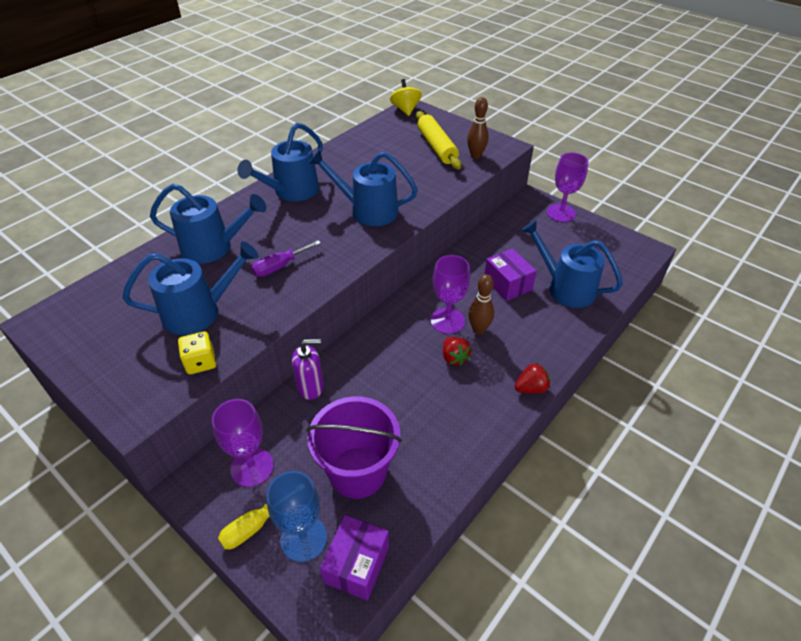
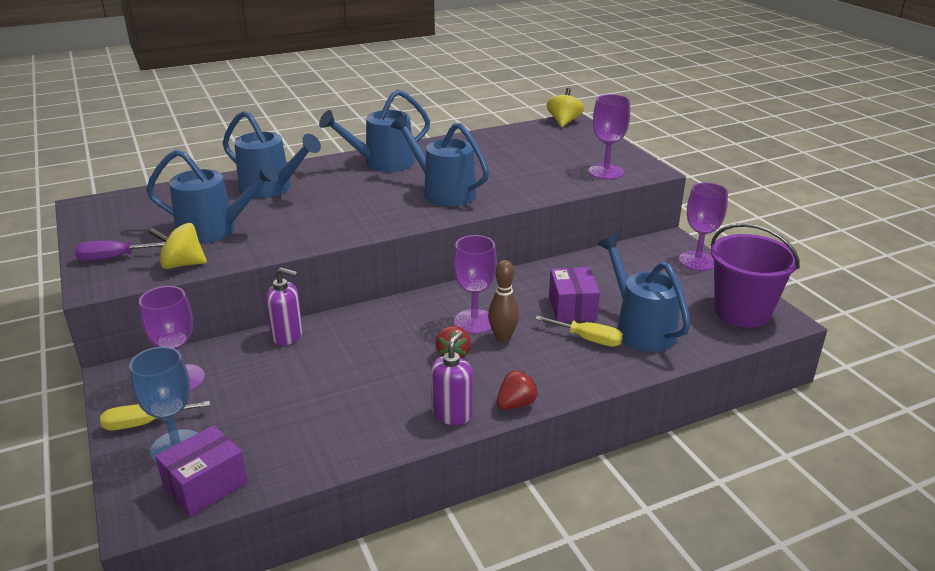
camera: 25 degrees right, 15 degrees down
(201, 362) = (182, 264): yellow dice -> yellow spinning top
(280, 266) = (316, 215): purple screwdriver -> purple screwdriver (113, 258)
(358, 472) = (272, 415): purple bucket -> purple bucket (742, 312)
(437, 147) = (568, 157): yellow rolling pin -> none
(476, 155) = (606, 172): brown bowling pin -> purple goblet
(493, 415) = (452, 414): none -> purple soap dispenser
(531, 388) = (516, 404): red strawberry -> red strawberry turned 45 degrees counterclockwise
(538, 310) = (588, 339): none -> yellow screwdriver

